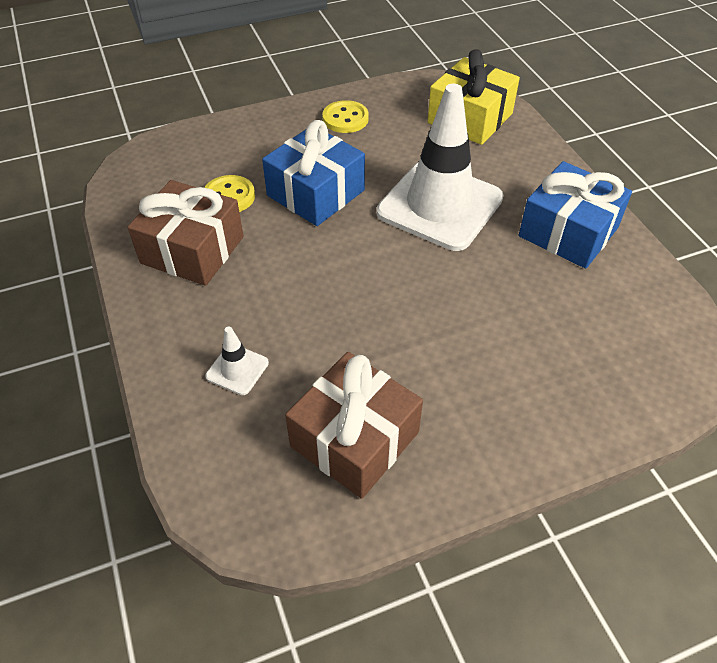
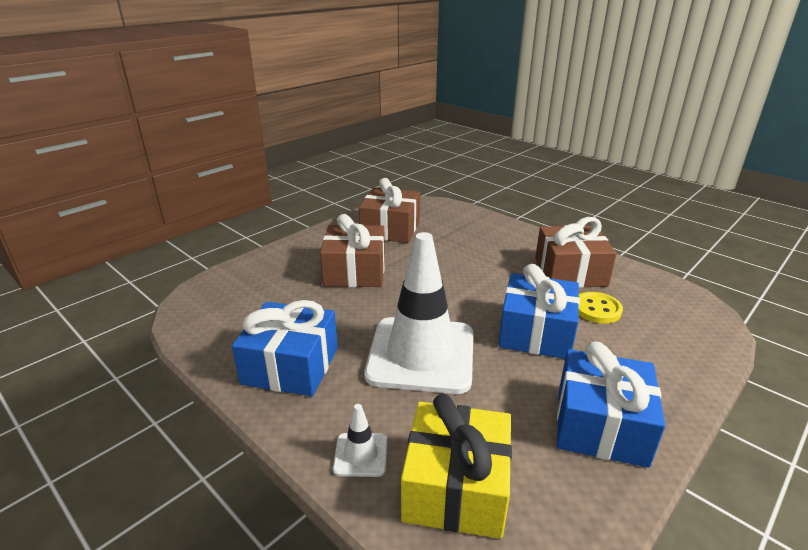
camera: 155 degrees right, 20 degrees down
(237, 369) = (472, 235): white traffic cone -> white traffic cone (360, 455)
(345, 119) = (600, 425): yellow button -> blue gift
(459, 346) = (355, 271): none -> brown gift

